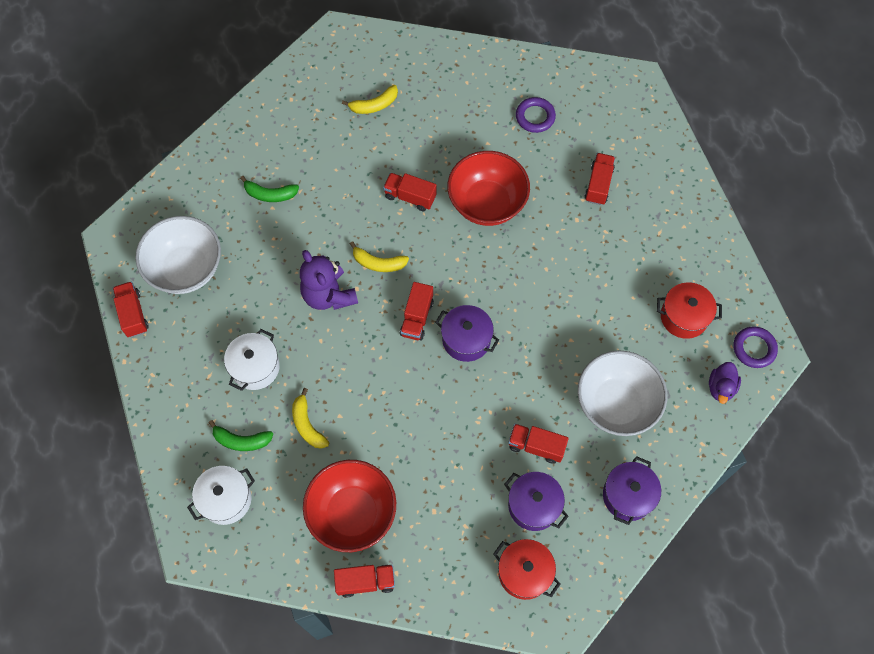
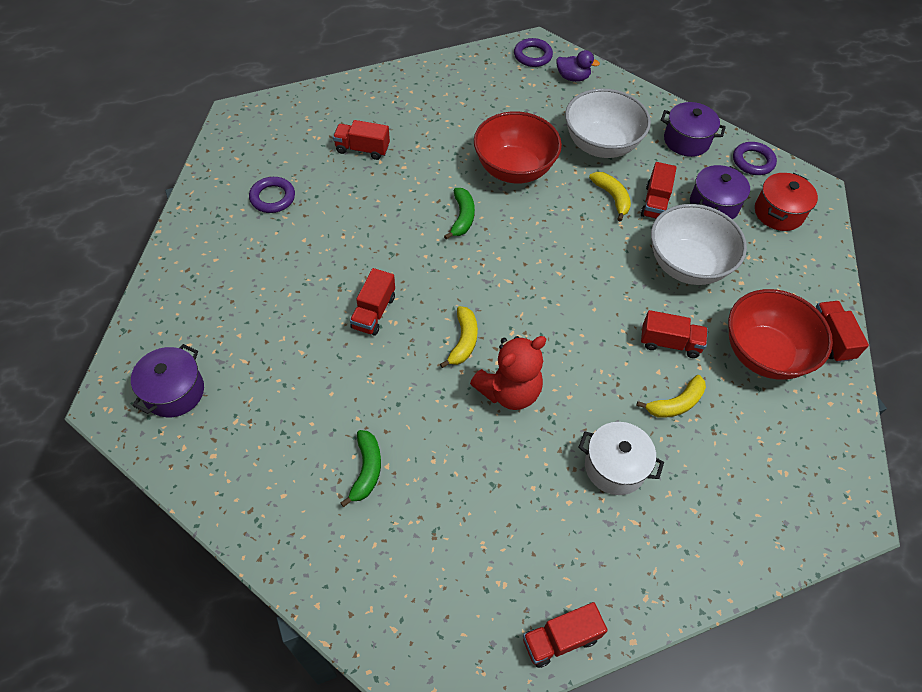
camera: 95 degrees left, 10 degrees down
(186, 269) = (484, 571): white bowl -> white bowl (687, 265)
(226, 499) = (785, 485): white pot -> none
(241, 440) = (710, 474): green banana -> green banana (462, 217)
(328, 295) = (509, 391): purple teddy bear -> red teddy bear
(374, 105) = (236, 354): yellow banana -> yellow banana (612, 197)
(417, 317) = (529, 302): red truck -> red truck (670, 343)
(466, 339) = (550, 257): purple pot -> purple pot (174, 392)
(487, 203) = (383, 240): red bowl -> red bowl (514, 169)
(599, 563) = (753, 161): none -> purple ring
(684, 317) = (506, 96): red pot -> none

